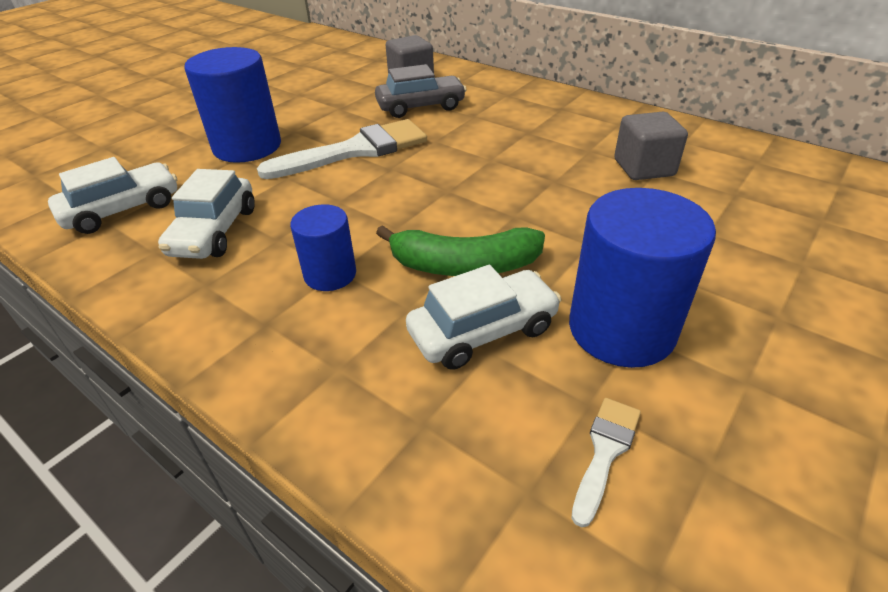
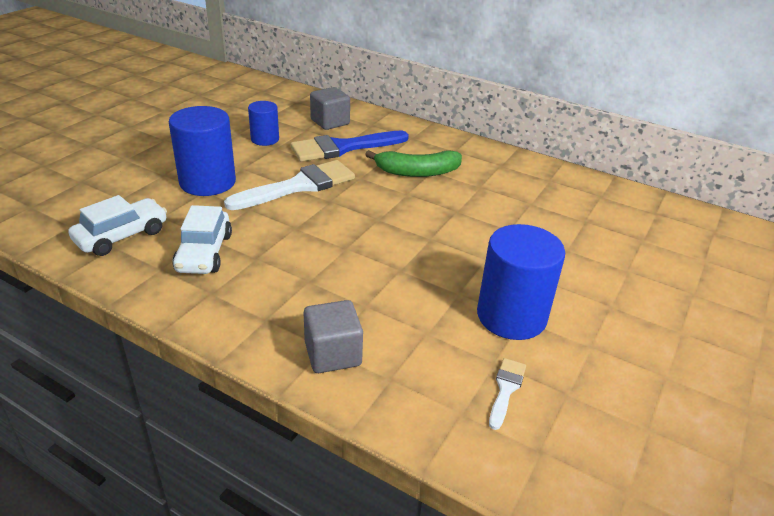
camera: 10 degrees left, 5 degrees down
(330, 274) = (303, 284): blue cylinder -> blue cylinder (265, 139)
(420, 107) = (343, 148): grey car -> blue brush
(464, 265) = (399, 276): green banana -> green banana (417, 172)
(483, 331) = (420, 320): white car -> none
(644, 168) = (521, 201): grey cube -> grey cube (333, 354)

